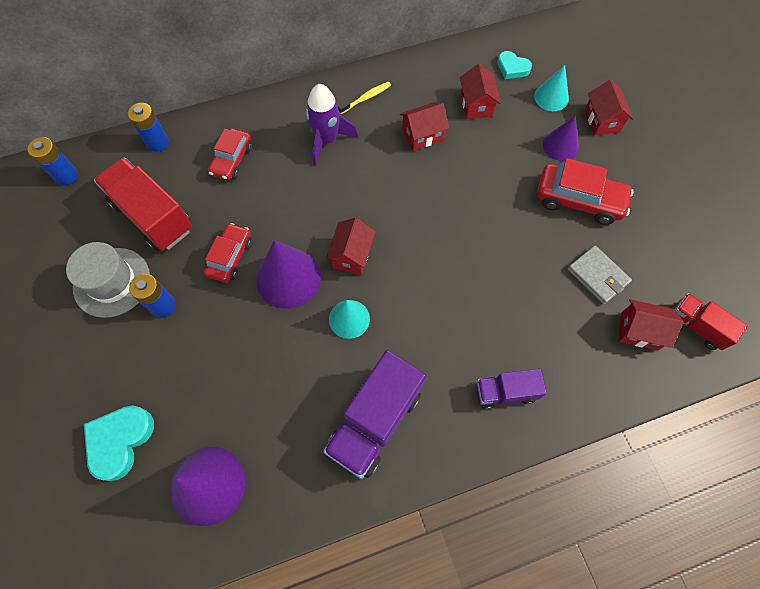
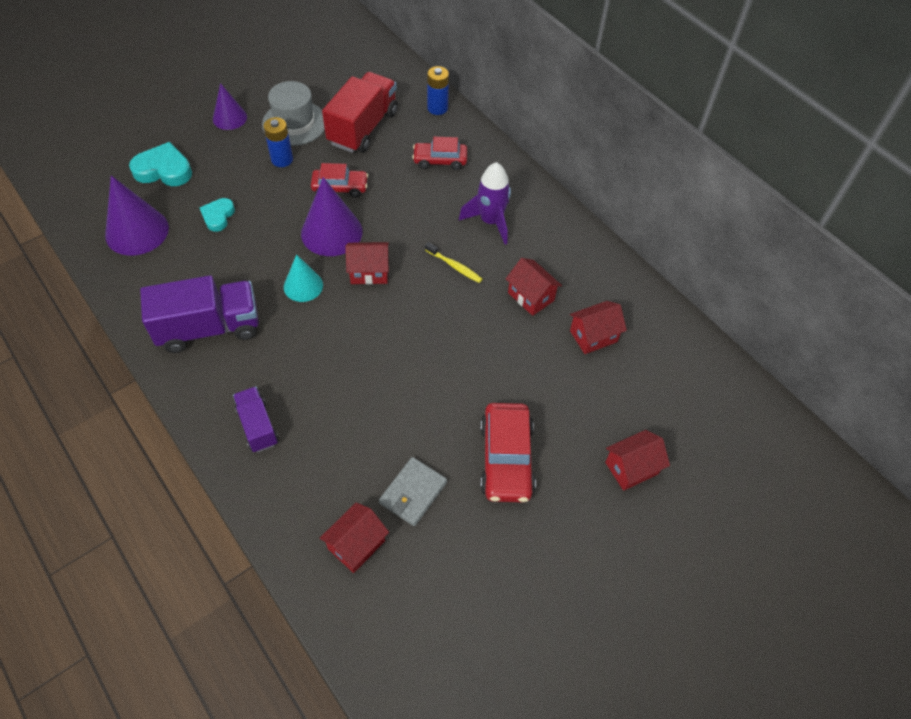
camera: 70 degrees right, 10 degrees down
(66, 176) = (382, 66): blue battery -> none
(366, 98) = (556, 239): yellow toothbrush -> yellow toothbrush (454, 266)
(375, 421) = (209, 328): purple truck -> purple truck turned 150 degrees clockwise
(512, 68) = (664, 361): turquoise heart -> turquoise heart (218, 216)
(551, 97) = (640, 408): turquoise cone -> none
(560, 146) = (574, 429): purple cone -> purple cone (229, 118)
(639, 331) = (356, 545): red house -> red house turned 45 degrees clockwise
(696, 326) = (379, 608): red truck -> none

